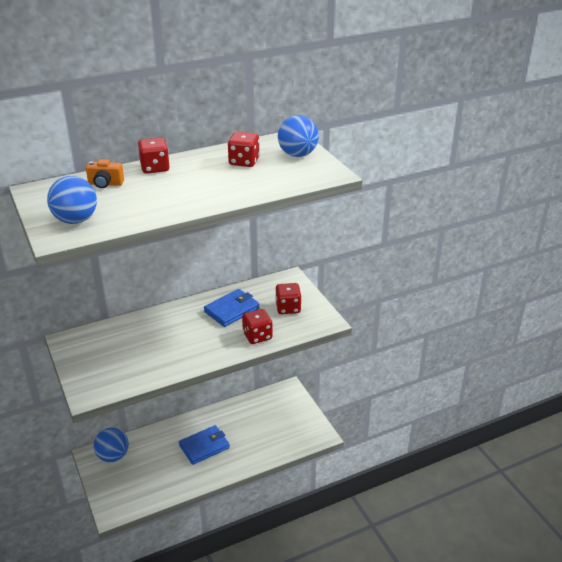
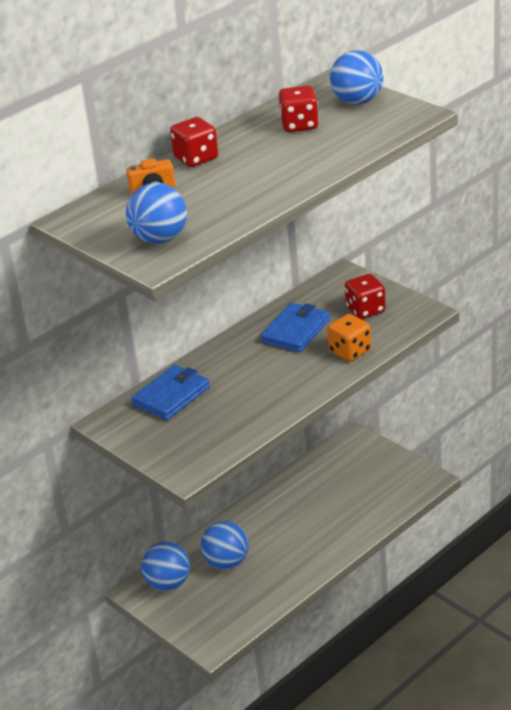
camera: 15 degrees left, 0 degrees up
(157, 453) = (227, 562): none -> blue ball
(204, 446) = (284, 536): blue wallet -> blue wallet (171, 396)
(257, 336) = (350, 351): red dice -> orange dice

